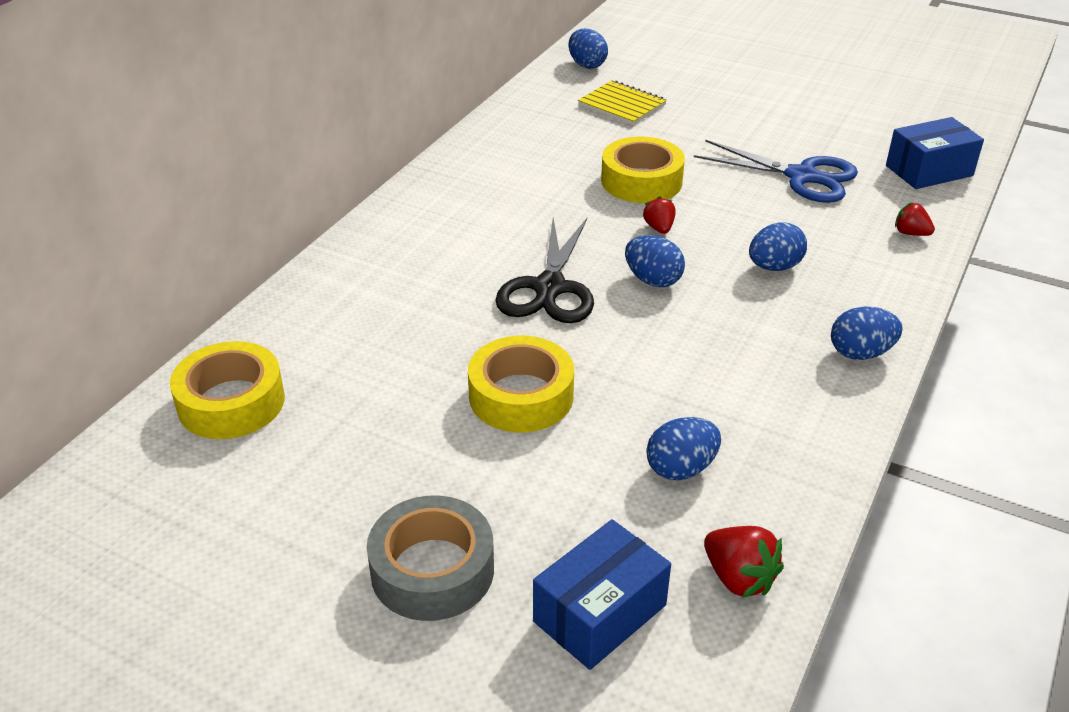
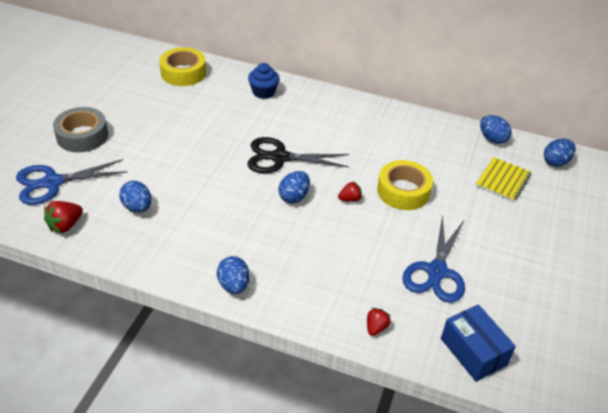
camera: 80 degrees right, 5 degrees up
(345, 294) = (263, 92): none -> blue cupcake
(521, 396) = (190, 153): yellow tape -> none
(600, 613) = (52, 183): blue box -> blue scissors
(774, 267) = (318, 251): blue egg -> blue egg (492, 139)

